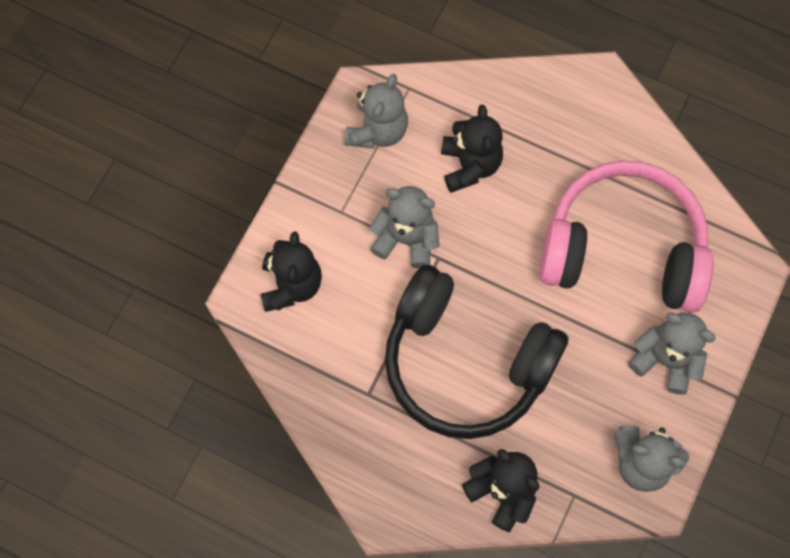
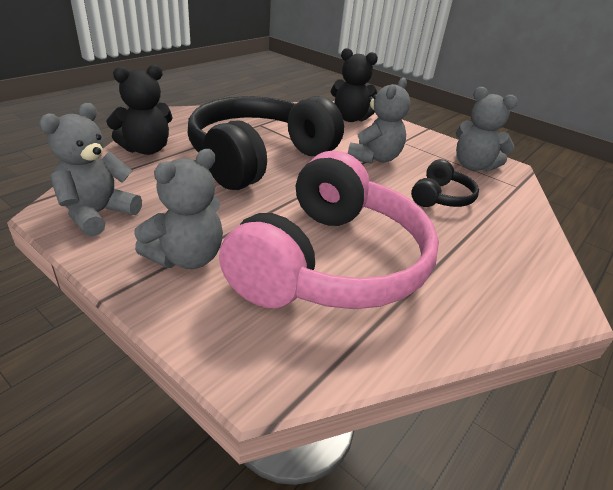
camera: 100 degrees right, 35 degrees down
(470, 165) = (441, 197): black teddy bear -> black headphones

